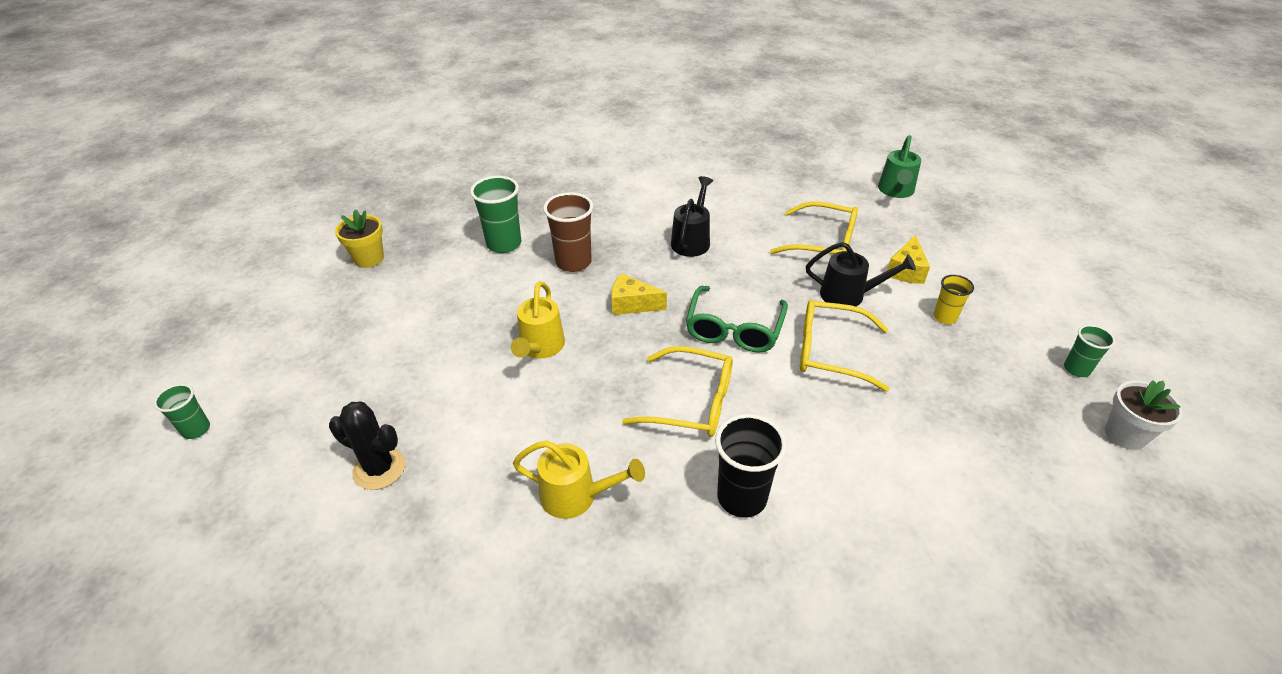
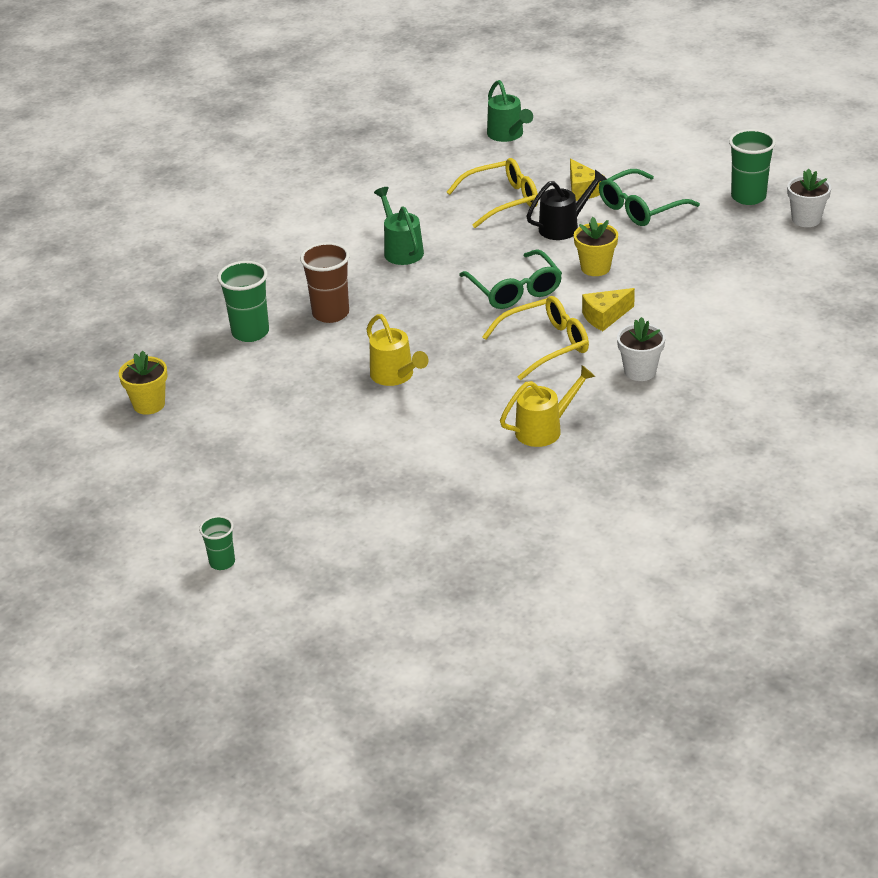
camera: 40 degrees left, 5 degrees down
(379, 468) = (397, 495): black cactus -> none
(632, 304) = (420, 315): yellow cheese -> yellow cheese (605, 317)
(692, 240) = (401, 250): black watering can -> green watering can
(742, 497) = (640, 371): black cup -> white flower pot
(831, 352) = (595, 268): yellow glasses -> yellow flower pot
(944, 317) = (641, 208): yellow cup -> green glasses
(1076, 369) = (748, 197): green cup -> green cup, size x1.70

